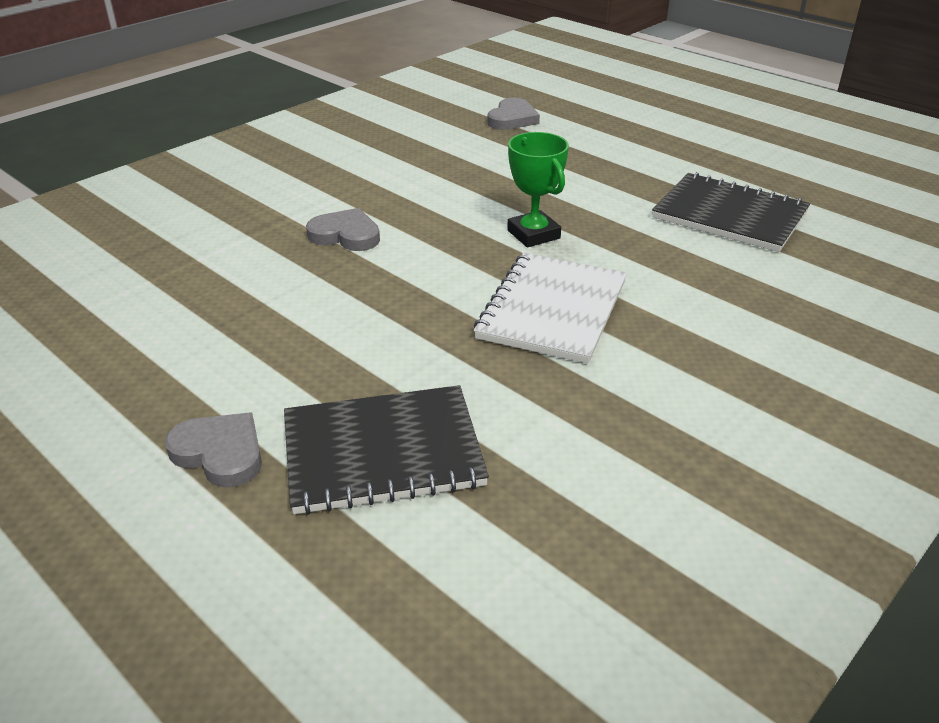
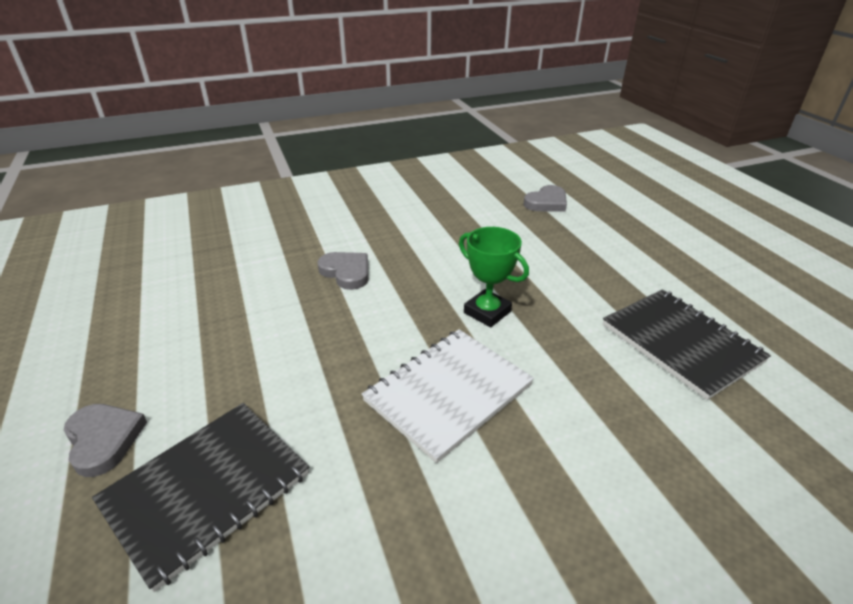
camera: 25 degrees right, 0 degrees up
(382, 452) = (206, 489): black notebook -> black notebook turned 60 degrees counterclockwise
(533, 234) = (487, 312): green trophy -> green trophy turned 45 degrees counterclockwise

